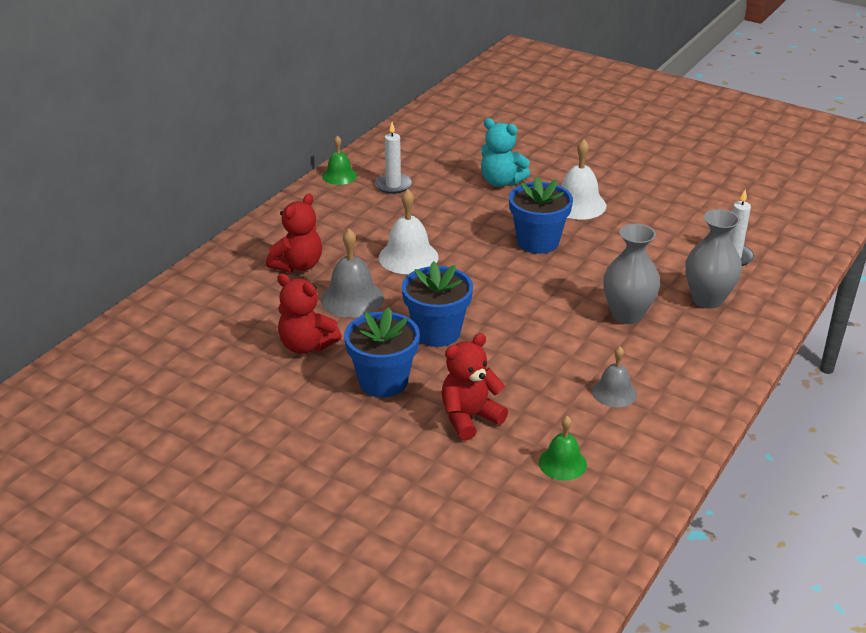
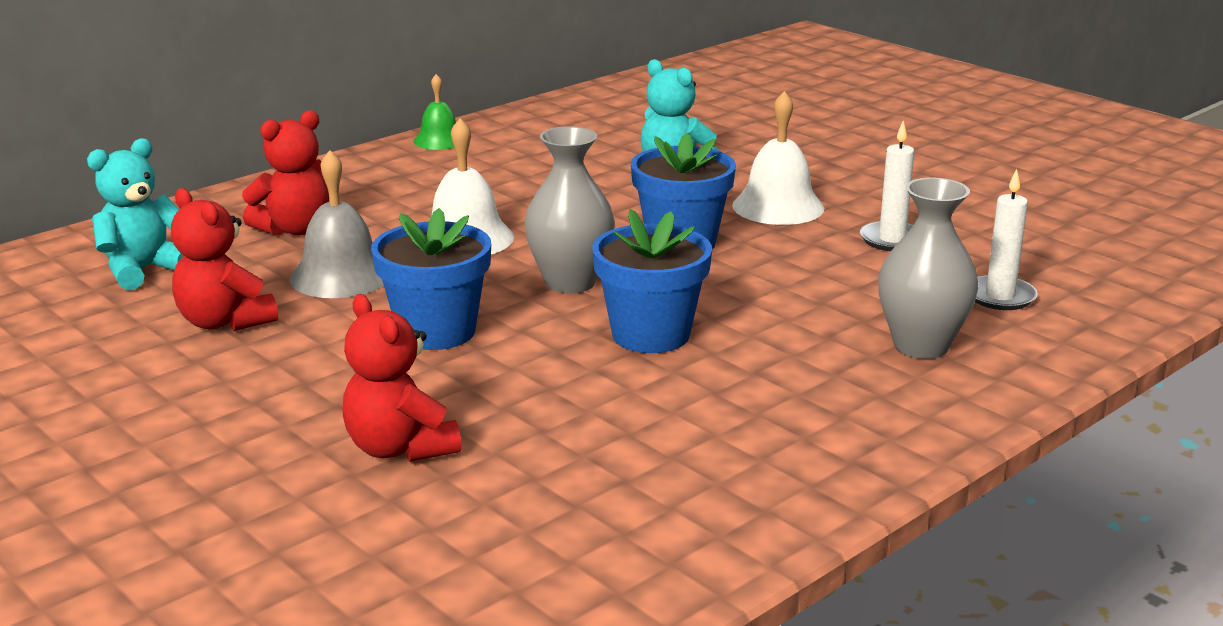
camera: 15 degrees right, 10 degrees down
(226, 313) = (143, 270): none -> turquoise teddy bear
(383, 381) = (301, 381): blue flower pot -> blue flower pot (650, 335)
(393, 185) = (509, 157): white candle -> white candle (892, 240)
(469, 418) = (400, 448): red teddy bear -> red teddy bear turned 105 degrees counterclockwise
(562, 463) = (509, 535): green bell -> none
(614, 392) = (672, 449): grey bell -> none
(627, 315) = (766, 349): grey vase -> grey vase (570, 282)

